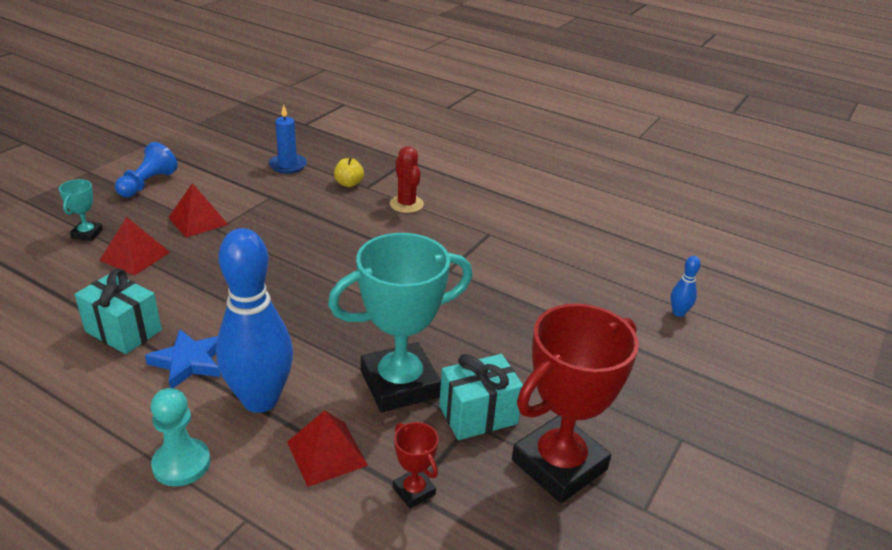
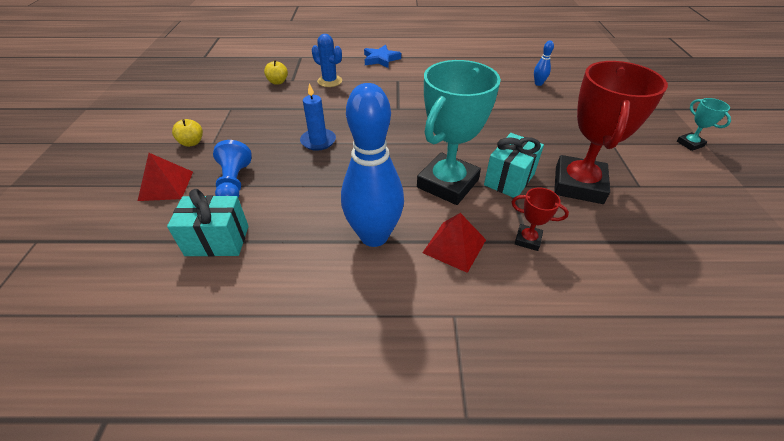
camera: 30 degrees left, 10 degrees up
(87, 234) = (104, 187): turquoise trophy -> turquoise trophy (690, 144)
(147, 184) = (119, 133): blue pawn -> blue pawn (234, 183)
(181, 464) = (369, 306): turquoise pawn -> none
(189, 362) = (295, 237): blue star -> blue star (381, 59)
(198, 221) = (192, 143): red pyramid -> yellow apple
(288, 165) = (221, 85): blue candle -> blue candle (318, 141)
(406, 204) = (330, 81): red cactus -> blue cactus

